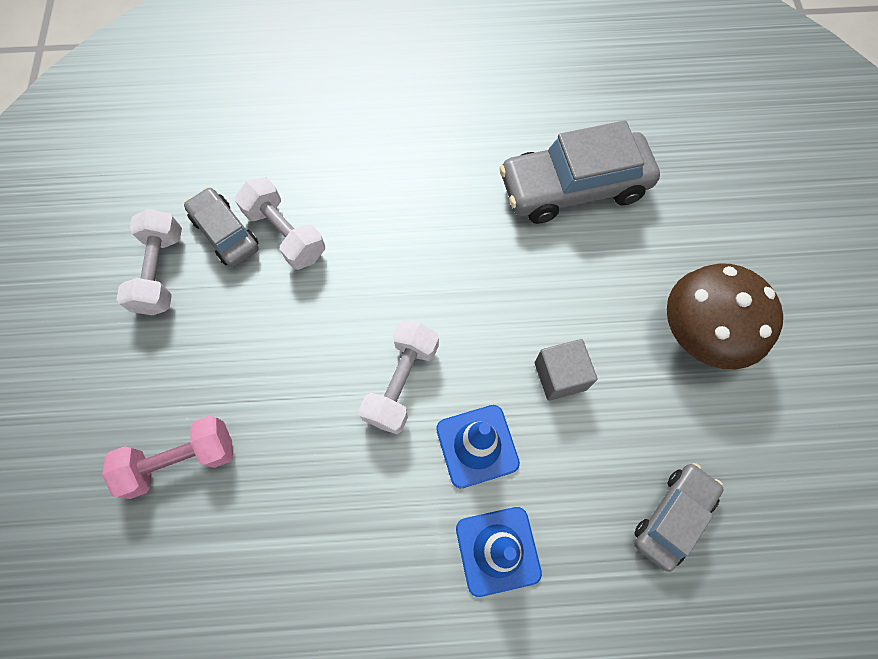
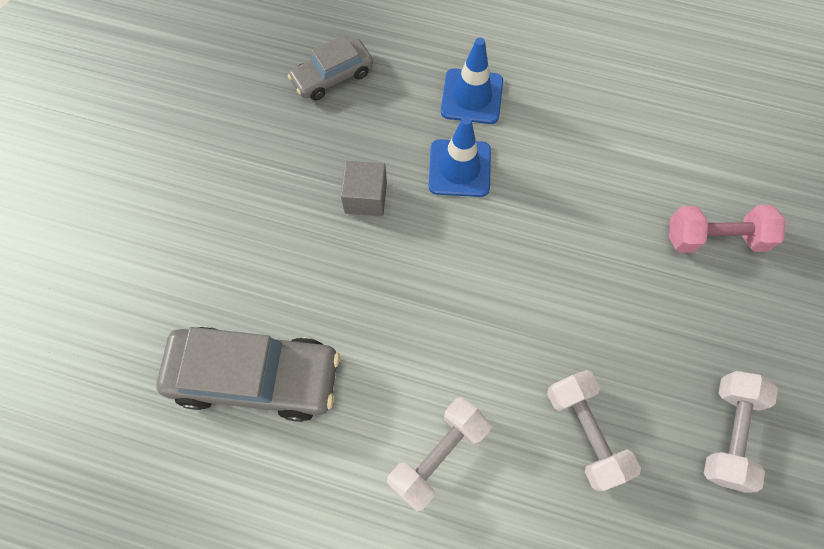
camera: 160 degrees left, 0 degrees up
(225, 233) = (653, 457): grey car -> none
(401, 382) = (506, 238): white dumbbell -> white dumbbell (438, 455)
(701, 332) = (224, 192): brown mushroom -> none

